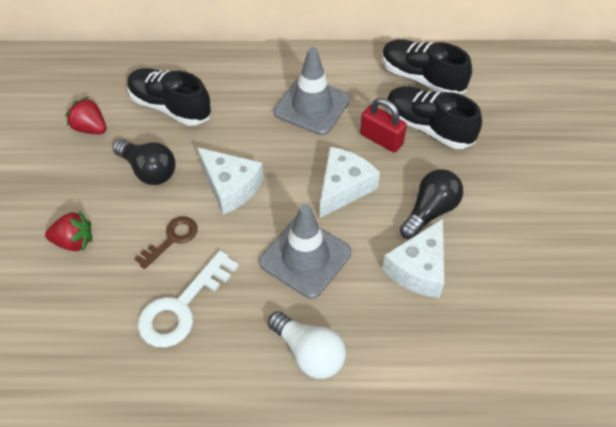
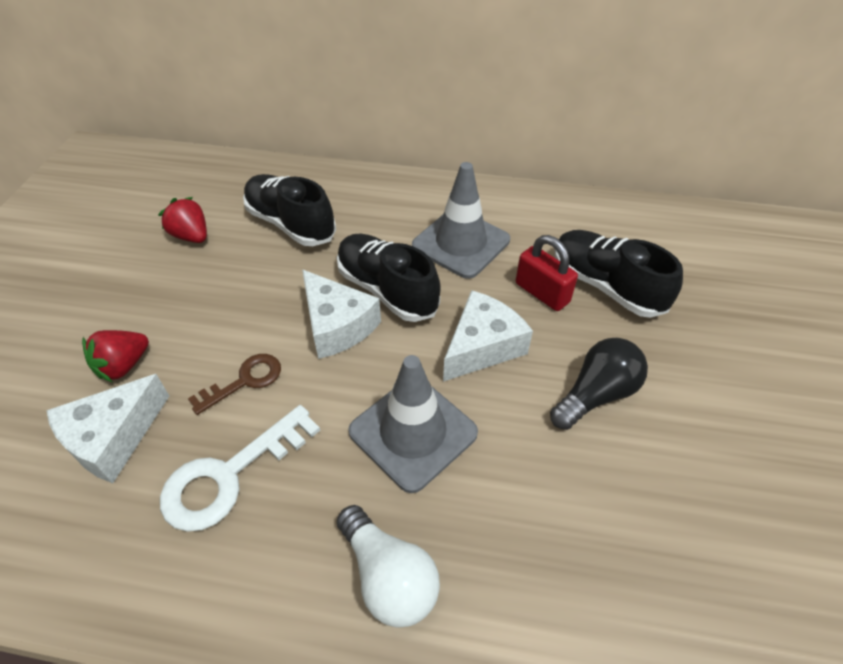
camera: 10 degrees right, 5 degrees down
(74, 241) = (123, 366): red strawberry -> red strawberry turned 120 degrees clockwise
(149, 170) = (243, 292): black light bulb -> none
(418, 268) = (570, 473): white cheese -> white cheese (113, 438)
(421, 78) = (603, 228): black shoe -> black shoe (387, 290)

